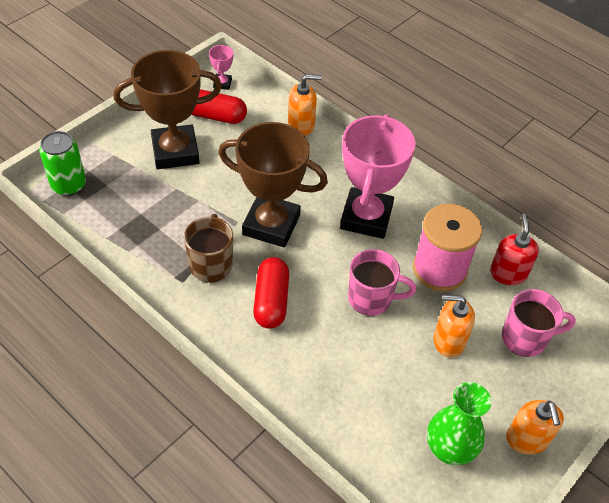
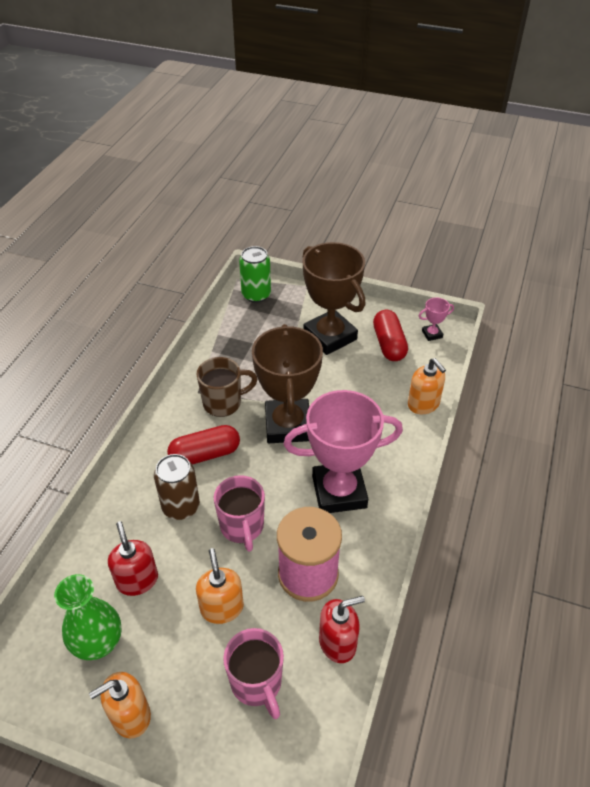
camera: 70 degrees right, 5 degrees down
(325, 340) = (181, 506): none -> brown can
(394, 399) = (137, 580): none -> red soap dispenser

